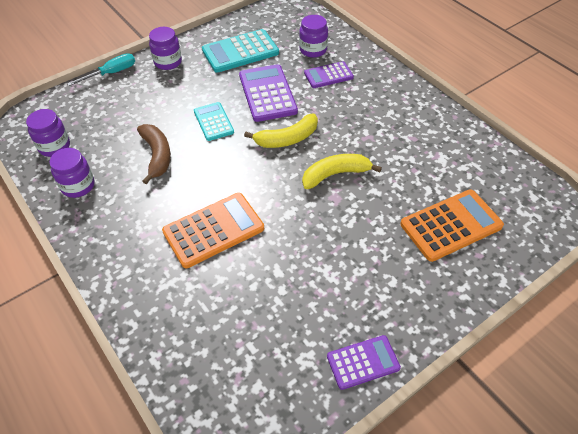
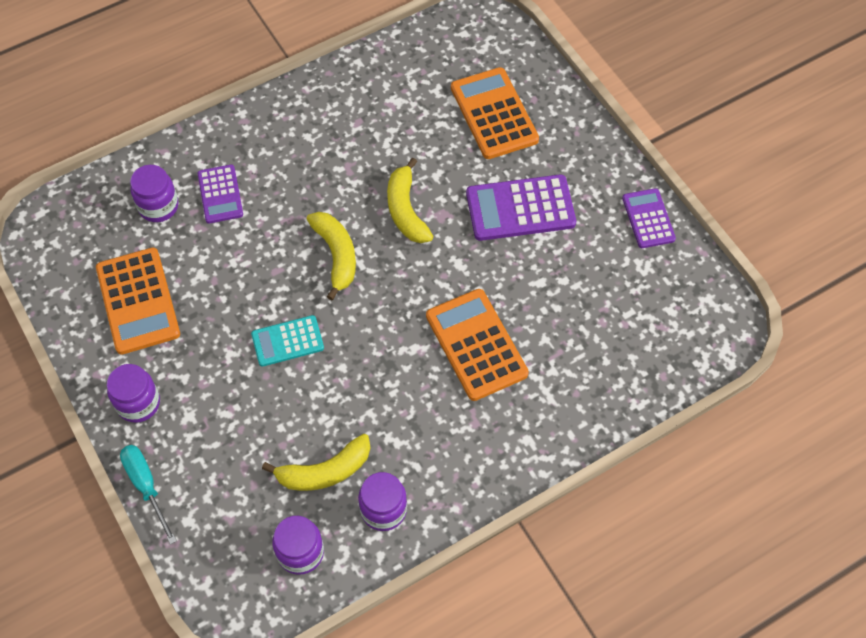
camera: 85 degrees left, 10 degrees up
(112, 152) = (325, 471): none -> yellow banana
(157, 155) = (342, 412): brown banana -> none
(240, 52) = (138, 301): turquoise calculator -> orange calculator
(267, 93) = (242, 271): purple calculator -> purple calculator (520, 208)

